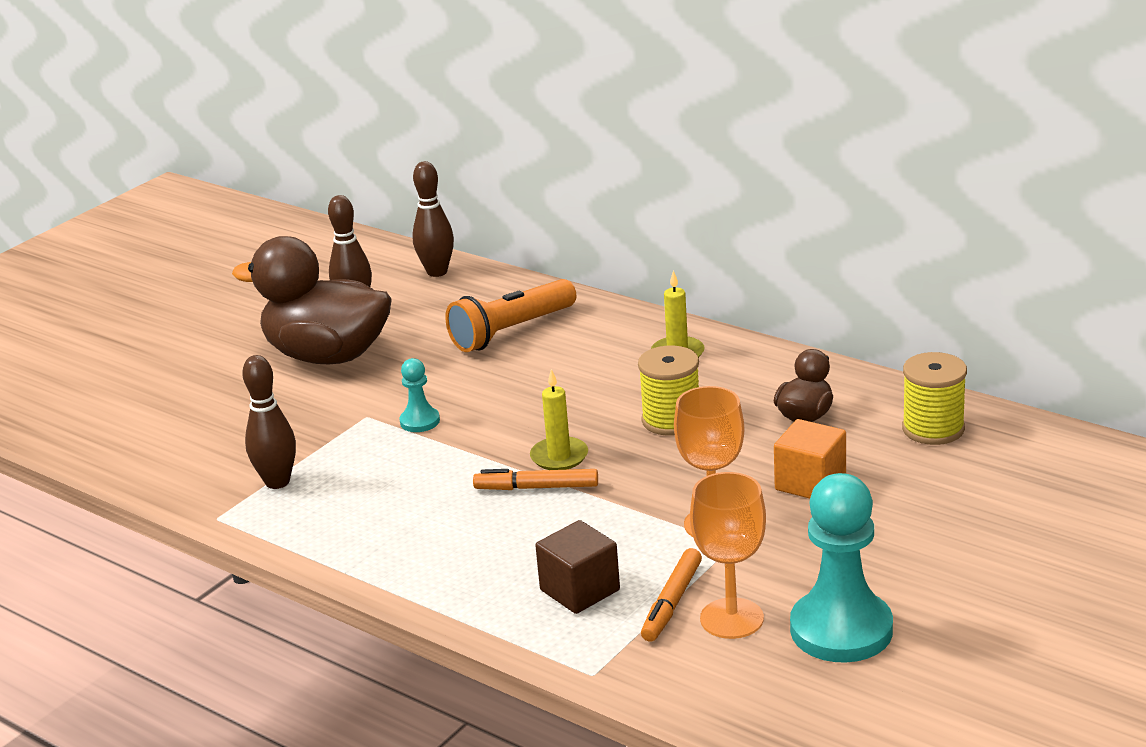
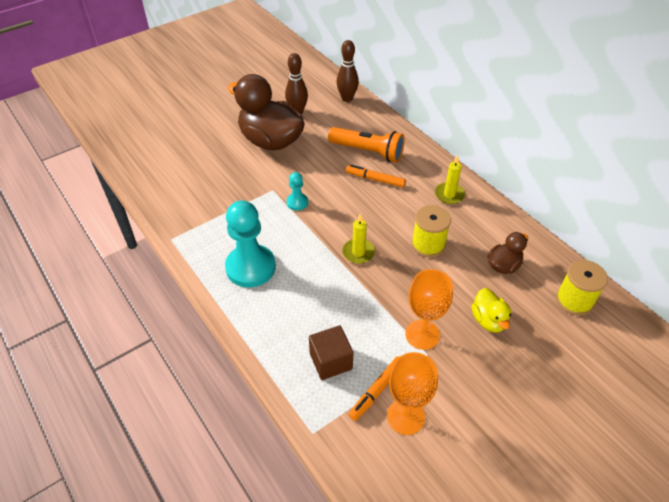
camera: 15 degrees right, 20 degrees up
(277, 482) = (210, 223): brown bowling pin -> none
(511, 331) = (368, 152): orange flashlight -> orange flashlight turned 135 degrees counterclockwise
(536, 488) = (338, 272): orange marker -> orange marker (375, 179)
(810, 483) = (488, 320): orange cube -> yellow duck
(841, 630) = (465, 451): turquoise pawn -> turquoise pawn (250, 267)

